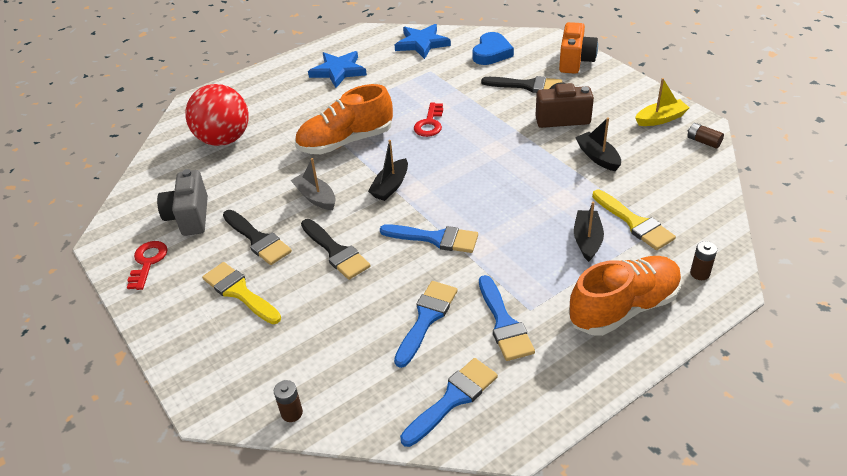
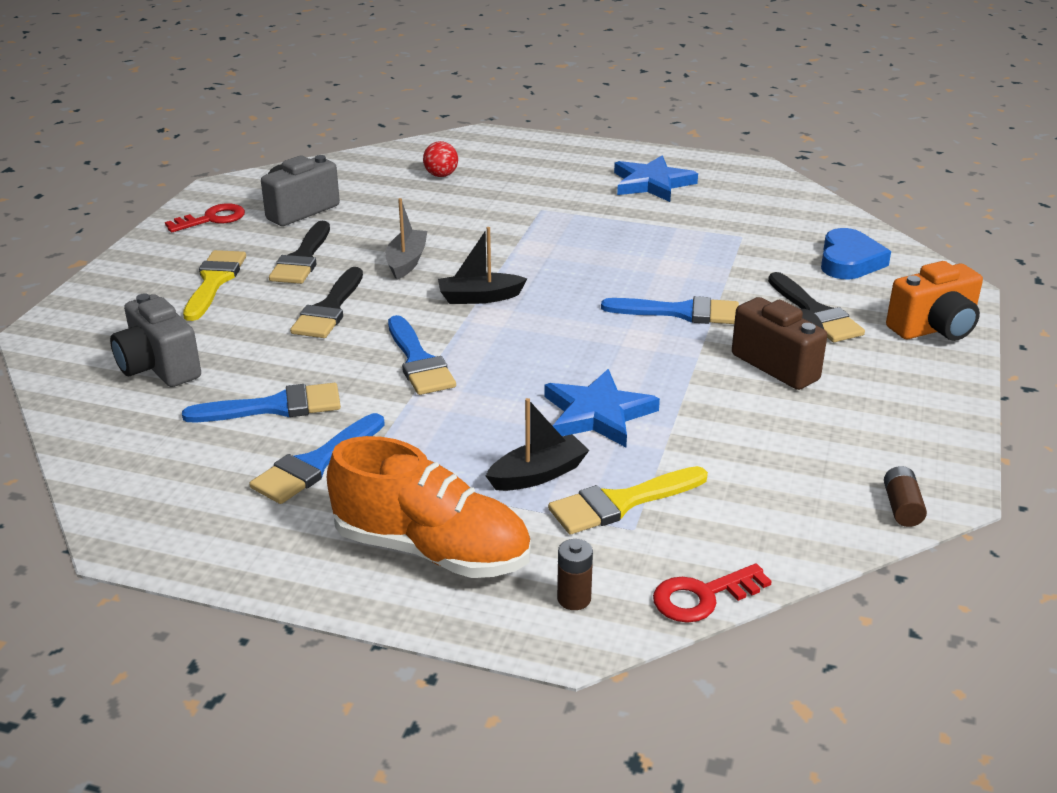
camera: 50 degrees right, 10 degrees down
(224, 139) = (441, 175): red ball -> red ball, size x0.44
(292, 413) = (67, 380): brown battery -> none
(324, 358) = (159, 367): none -> grey camera
(346, 141) = (526, 240): orange shoe -> none
(422, 43) = (791, 209): blue star -> blue star (598, 414)
(430, 123) = (632, 276): red key -> red key (703, 596)
(452, 399) = (160, 473): blue brush -> blue brush (680, 312)
(491, 53) = (849, 261): blue heart -> blue heart turned 60 degrees counterclockwise
(597, 157) = (731, 423): black boat -> none
(634, 222) = (621, 502): yellow brush -> yellow brush turned 45 degrees clockwise
(660, 119) = (902, 448): yellow boat -> none

